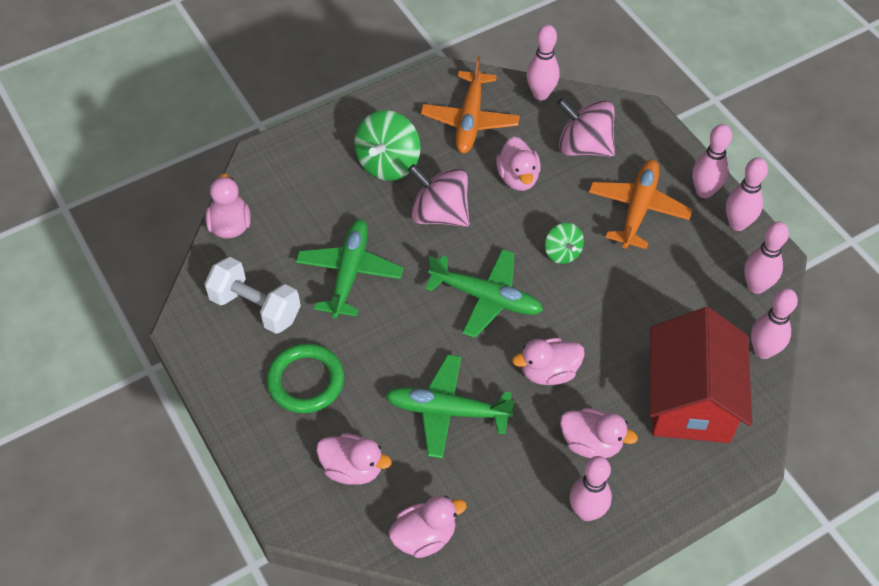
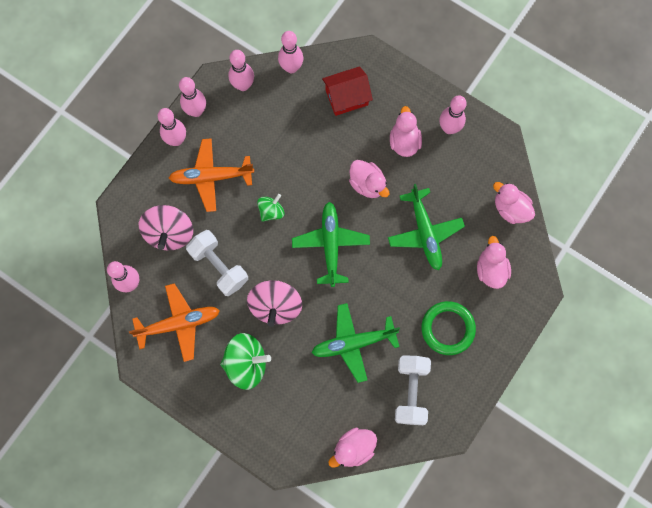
camera: 115 degrees left, 20 degrees up
(518, 178) = (219, 266): pink duck -> white dumbbell
(690, 399) = (346, 97): red house -> red house, size x0.61

